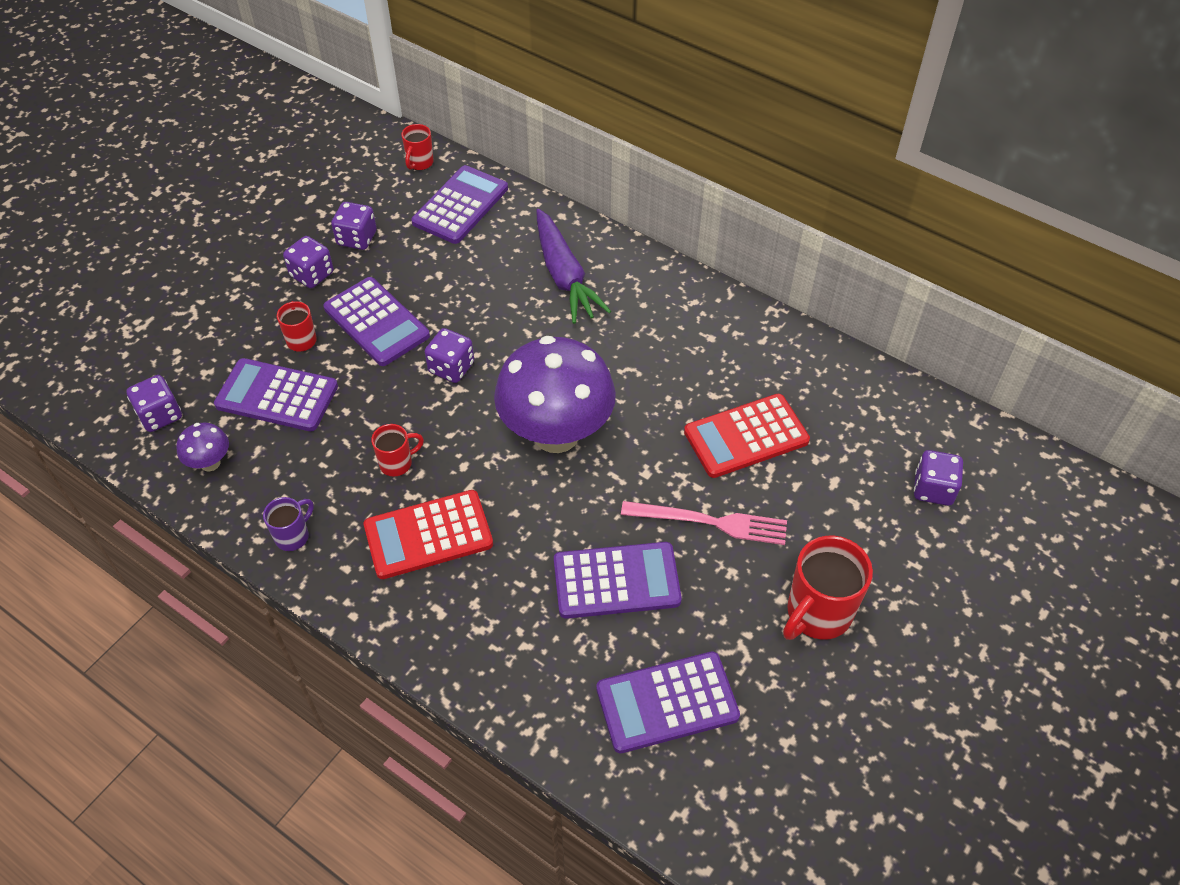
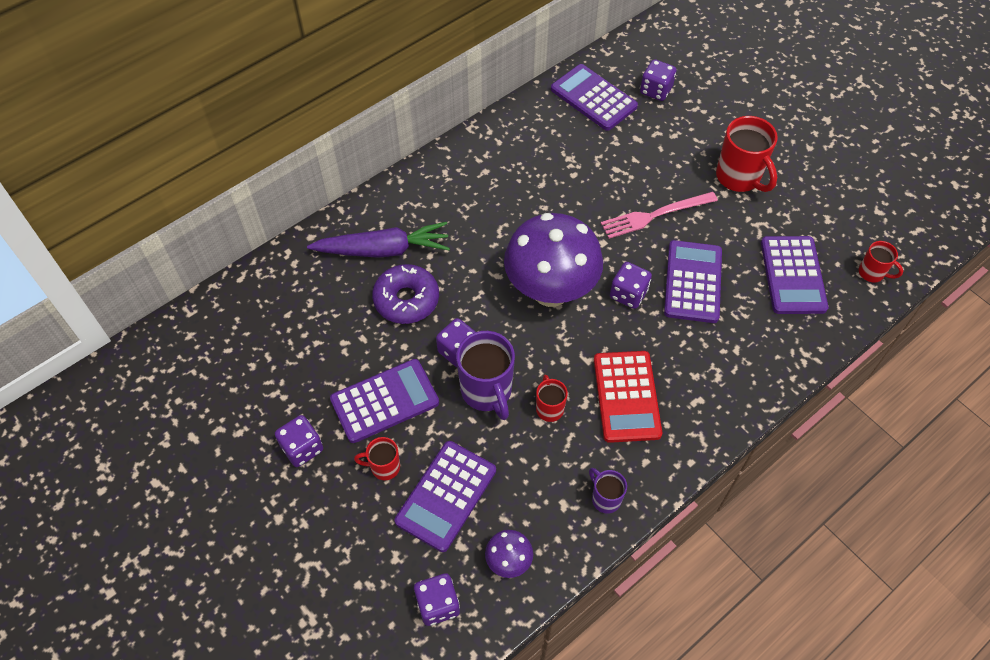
camera: 75 degrees left, 5 degrees up
(357, 238) = (269, 402): purple dice -> purple dice (628, 294)
(406, 403) = (487, 392): none -> purple mug
(419, 163) = (188, 333): red mug -> red mug (872, 273)
(460, 205) = (263, 310): purple calculator -> purple calculator (593, 98)
(505, 310) = (406, 300): none -> purple donut
(710, 522) = (655, 215): pink fork -> pink fork turned 135 degrees counterclockwise
(746, 436) = (585, 175): red calculator -> none

